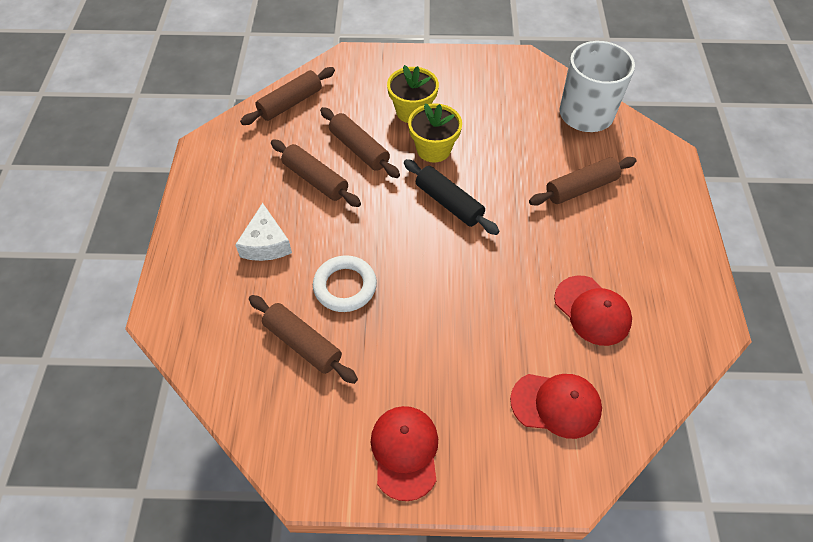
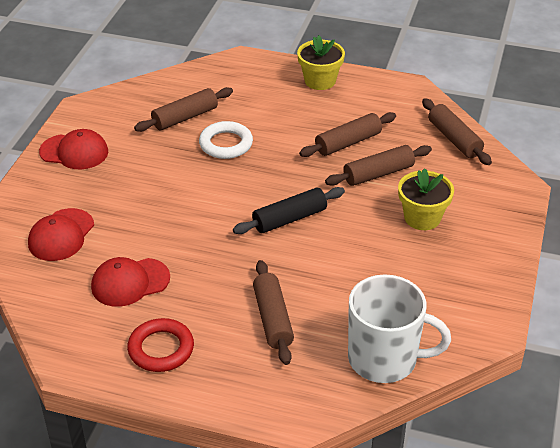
camera: 105 degrees right, 15 degrees down
(266, 243) = (287, 109): white cheese -> none
(433, 149) = (363, 222): yellow flower pot -> yellow flower pot (320, 81)
(657, 258) = (161, 349): none -> red ring

